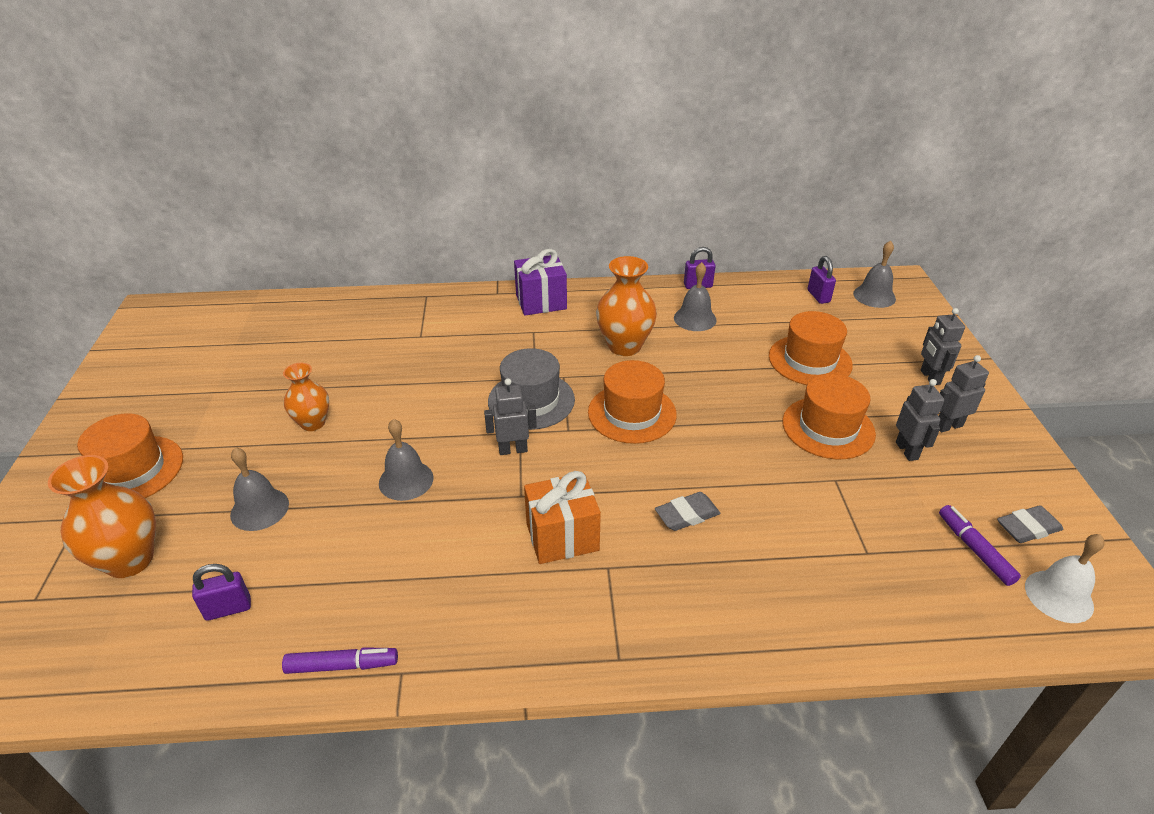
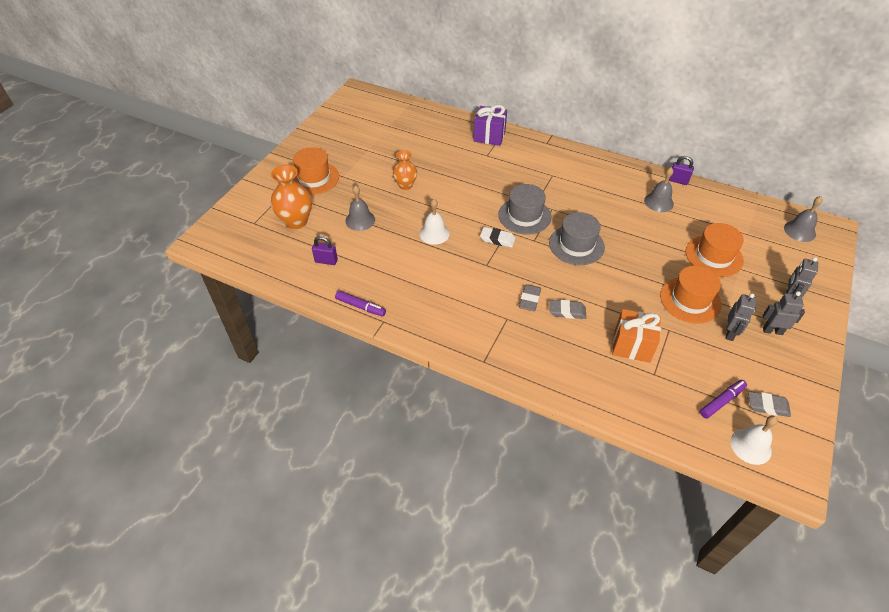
camera: 30 degrees right, 10 degrees up
(406, 480) = (434, 233): grey bell -> white bell
(513, 450) = (497, 239): grey robot -> white eraser
(541, 302) = (569, 158): purple gift -> purple gift (489, 136)
(562, 536) = (494, 294): orange gift -> orange gift (632, 346)
(621, 521) = (529, 300): none -> grey eraser
(624, 346) = (601, 203): orange vase -> none
(632, 413) = (576, 245): orange hat -> grey hat
(818, 296) = (757, 217): purple padlock -> none
(975, 550) = (721, 401): purple marker -> purple marker turned 45 degrees clockwise

